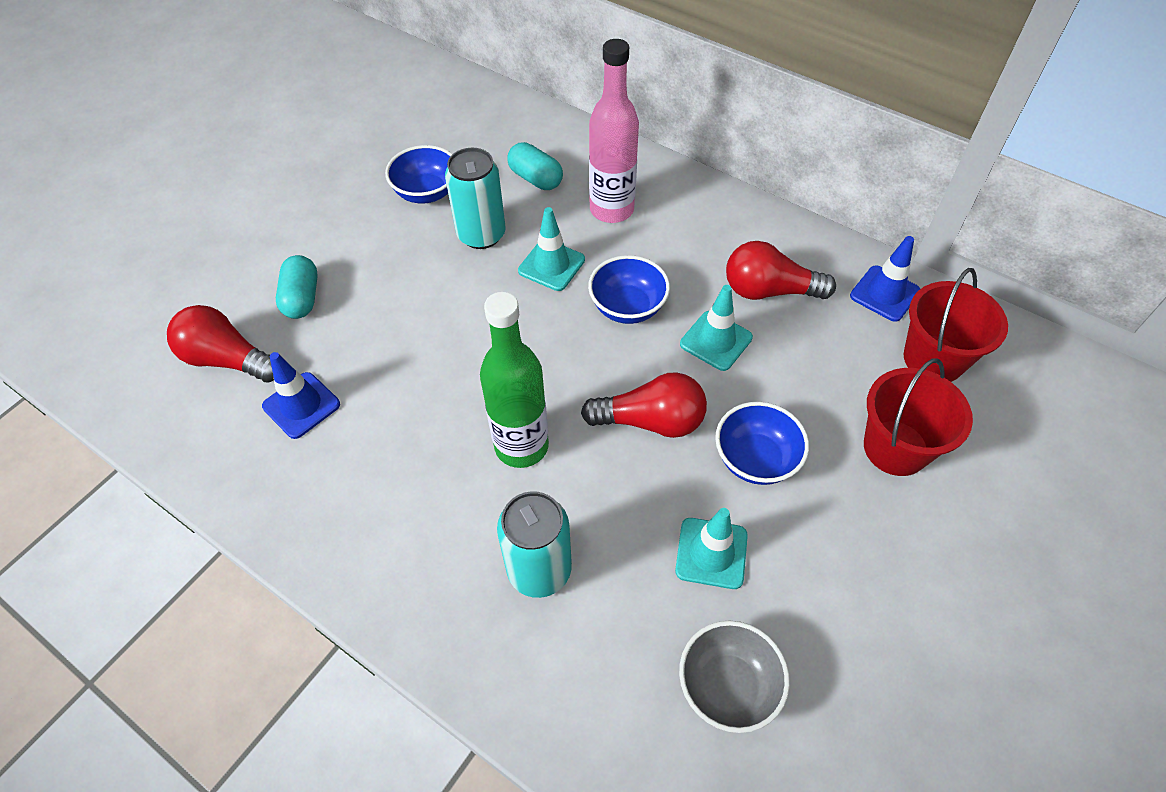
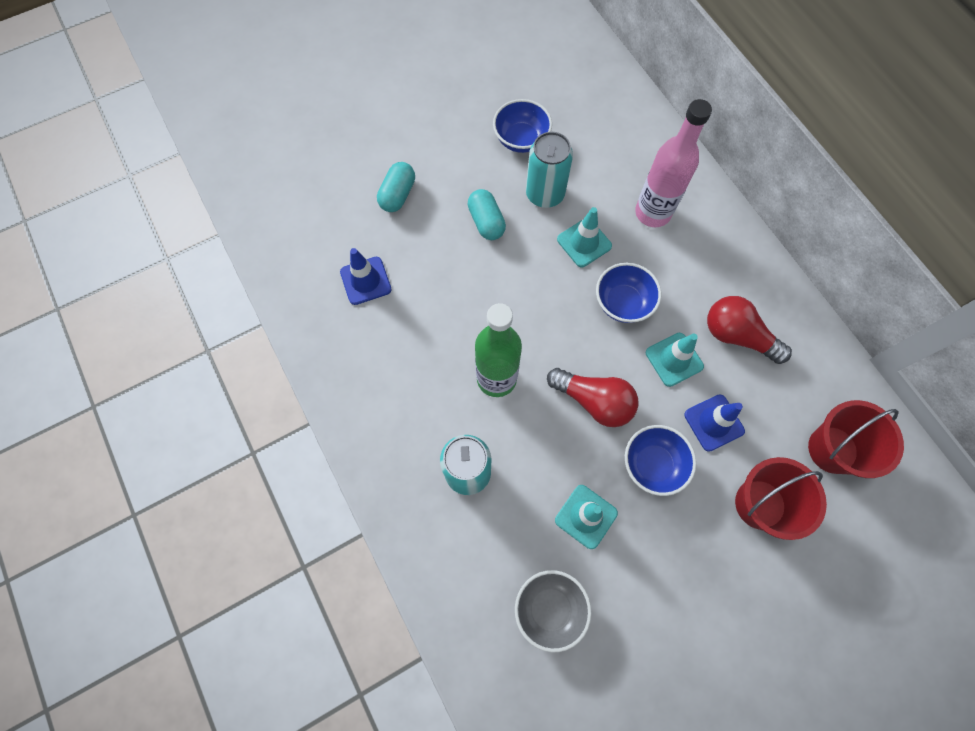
camera: 25 degrees right, 15 degrees up
(228, 359) = (331, 223): red light bulb -> none
(535, 178) = (608, 160): turquoise capsule -> turquoise capsule (486, 222)
(884, 293) = (827, 378): blue traffic cone -> blue traffic cone (714, 423)

